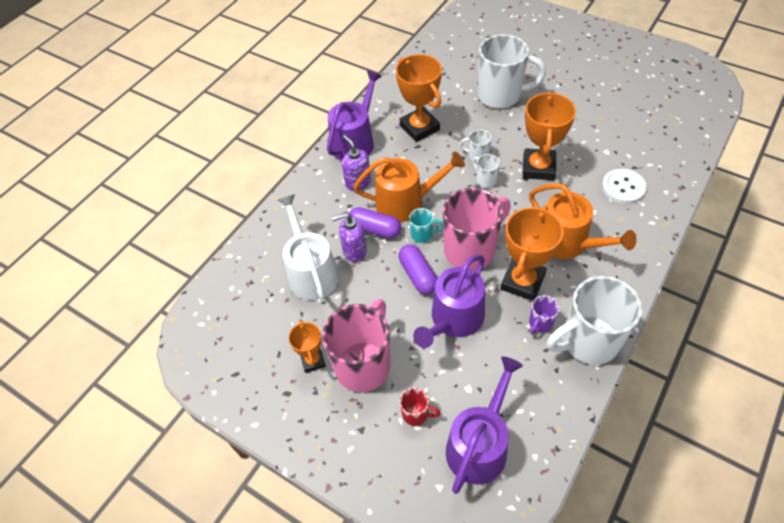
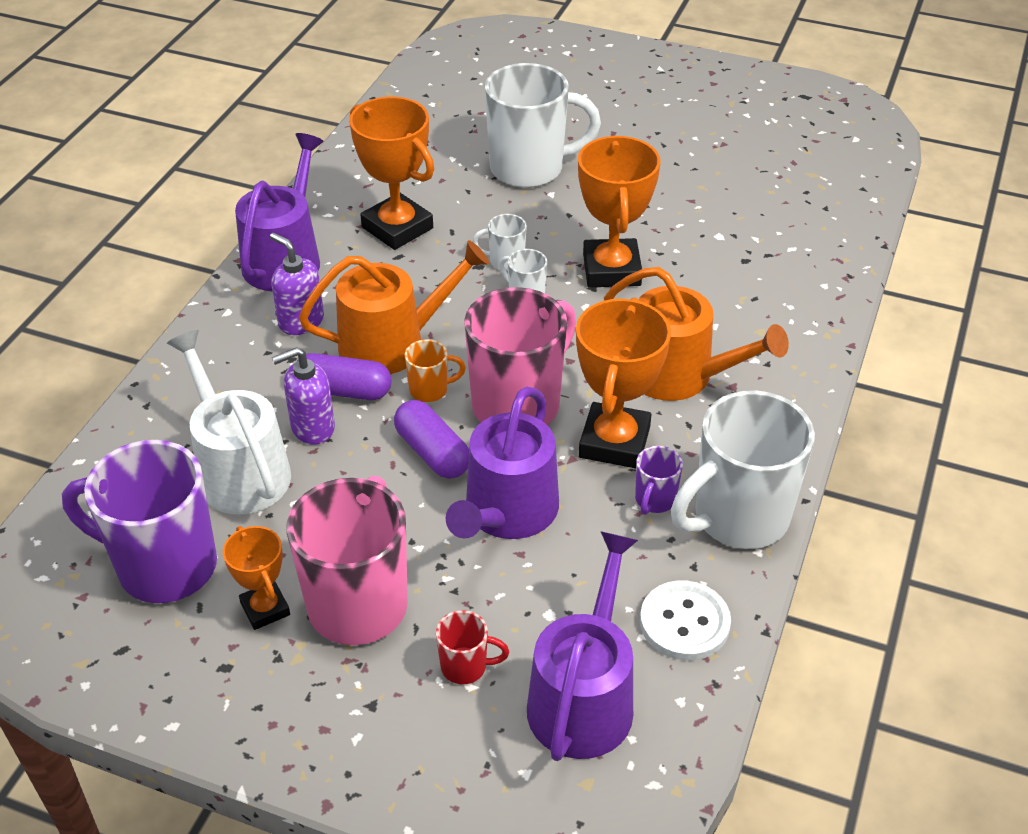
camera: 15 degrees left, 10 degrees down
(263, 326) = (163, 566): none -> purple mug
(422, 235) = (430, 390): turquoise mug -> orange mug
(623, 187) = (755, 285): white button -> white button (684, 622)

